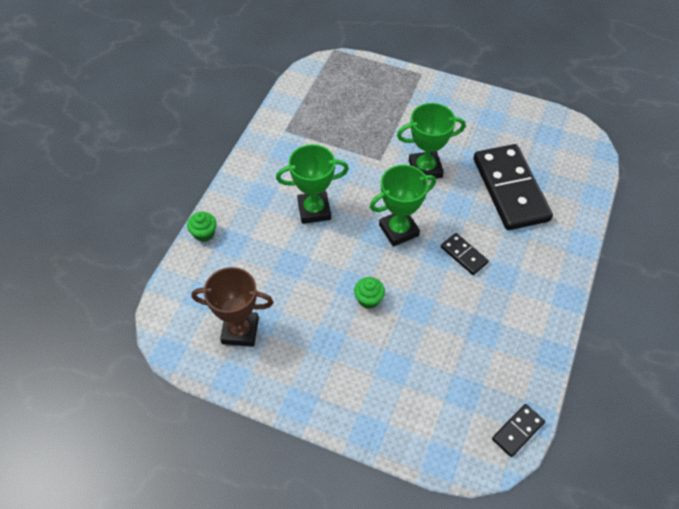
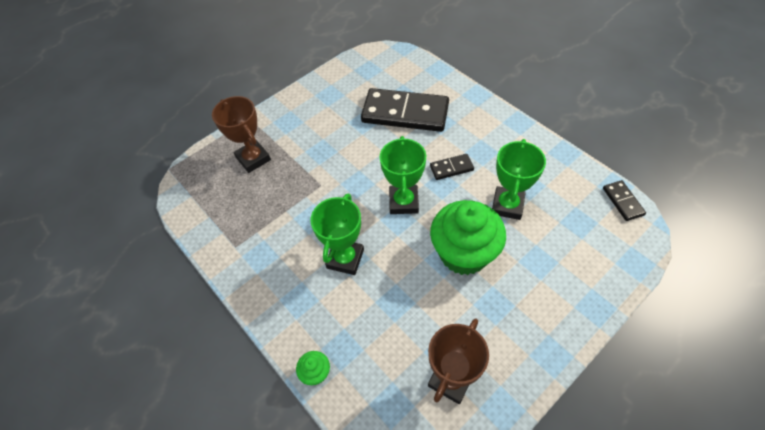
camera: 60 degrees left, 0 degrees up
(368, 299) = (464, 253): green cupcake -> green cupcake, size x2.41
(378, 98) = (253, 159): none -> brown trophy
(425, 169) = (351, 157): green trophy -> green trophy (507, 205)

